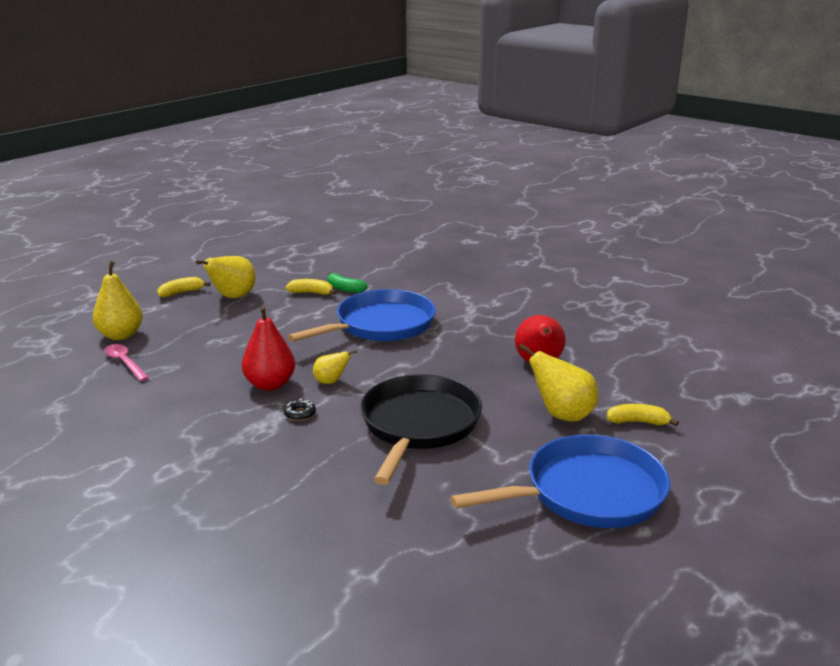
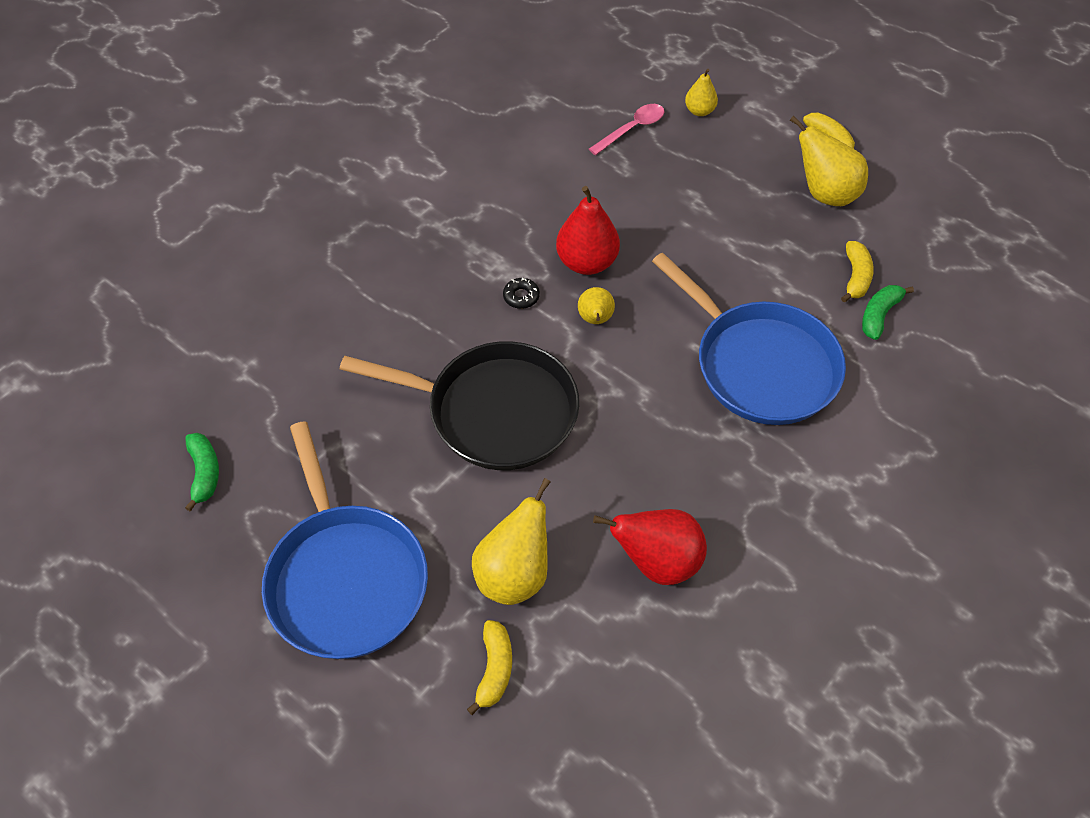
camera: 90 degrees right, 30 degrees up
(121, 335) = (699, 111): yellow pear -> yellow pear, size x0.57
(495, 592) = (204, 473): none -> green banana

